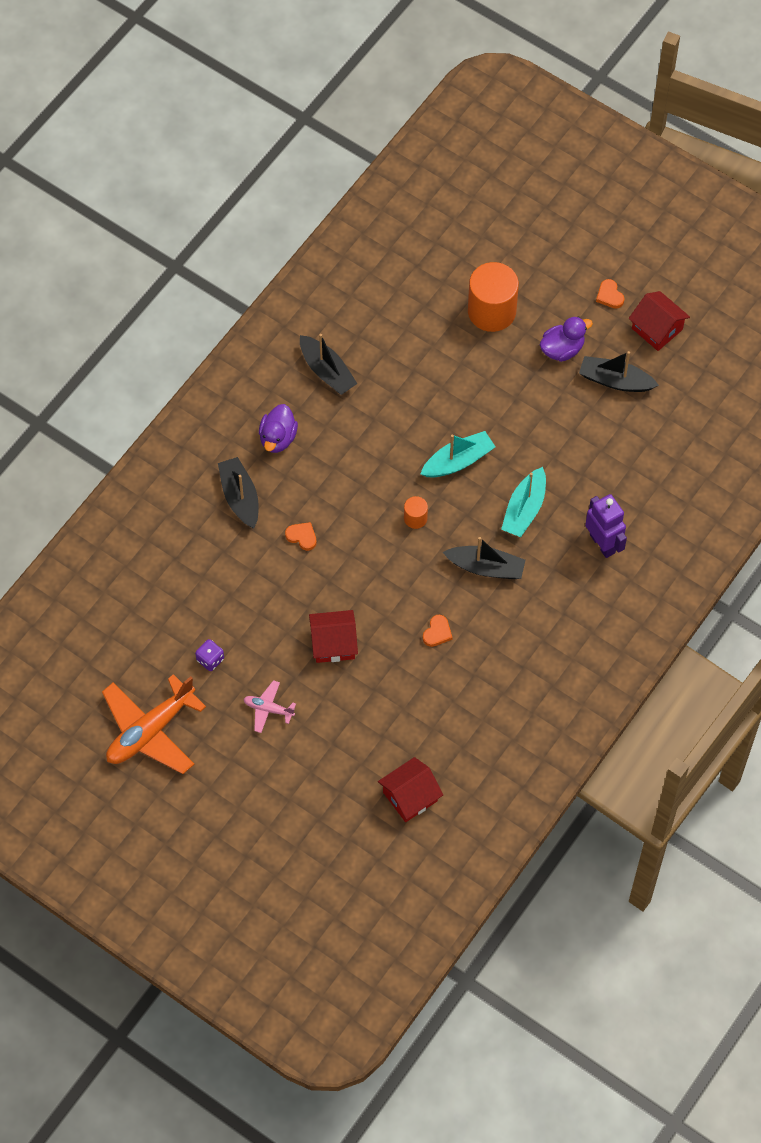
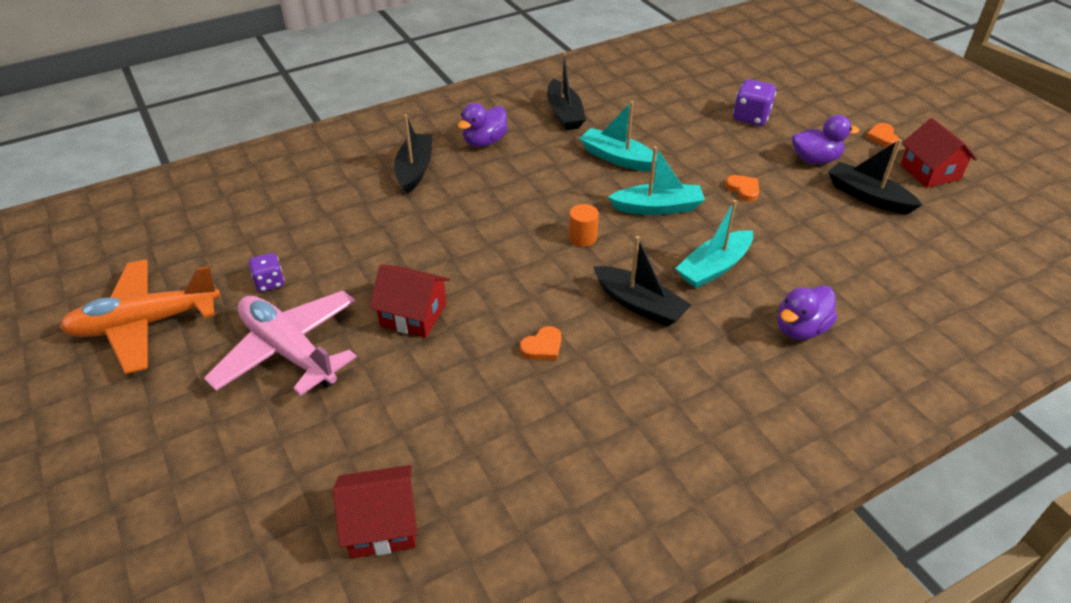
camera: 25 degrees right, 20 degrees down
(268, 709) = (288, 351): pink plane -> pink plane, size x2.11
(302, 537) = (451, 215): orange heart -> orange heart (743, 189)
(401, 414) = (618, 158): none -> turquoise boat
(491, 311) = (751, 117): orange cylinder -> purple dice
(602, 543) = (800, 329): purple robot -> purple duck

